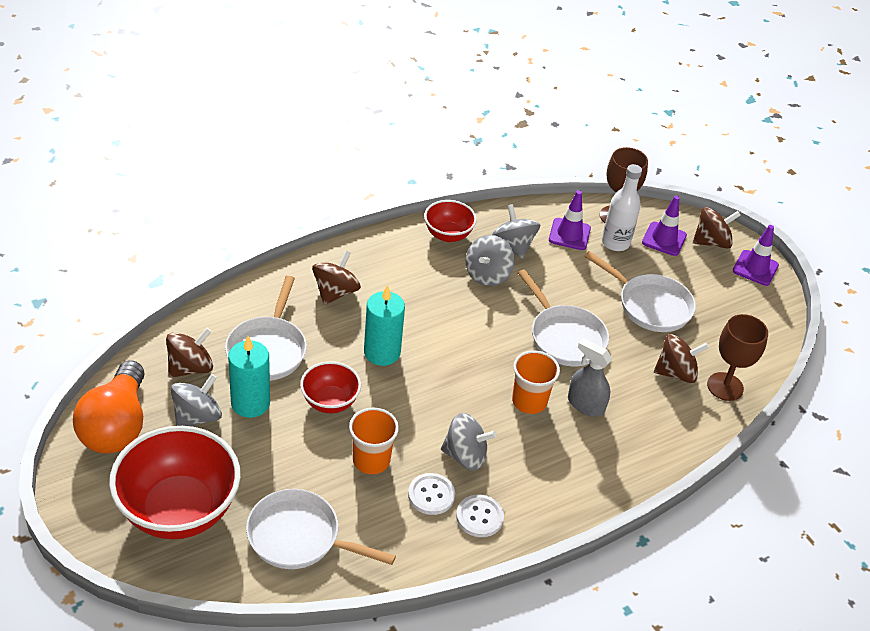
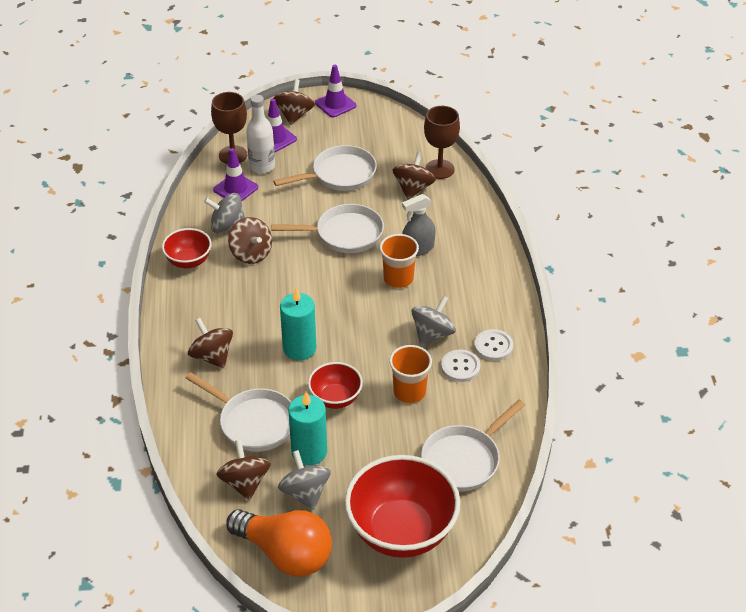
camera: 60 degrees left, 0 degrees up
(487, 275) = (251, 254): grey spinning top -> brown spinning top

